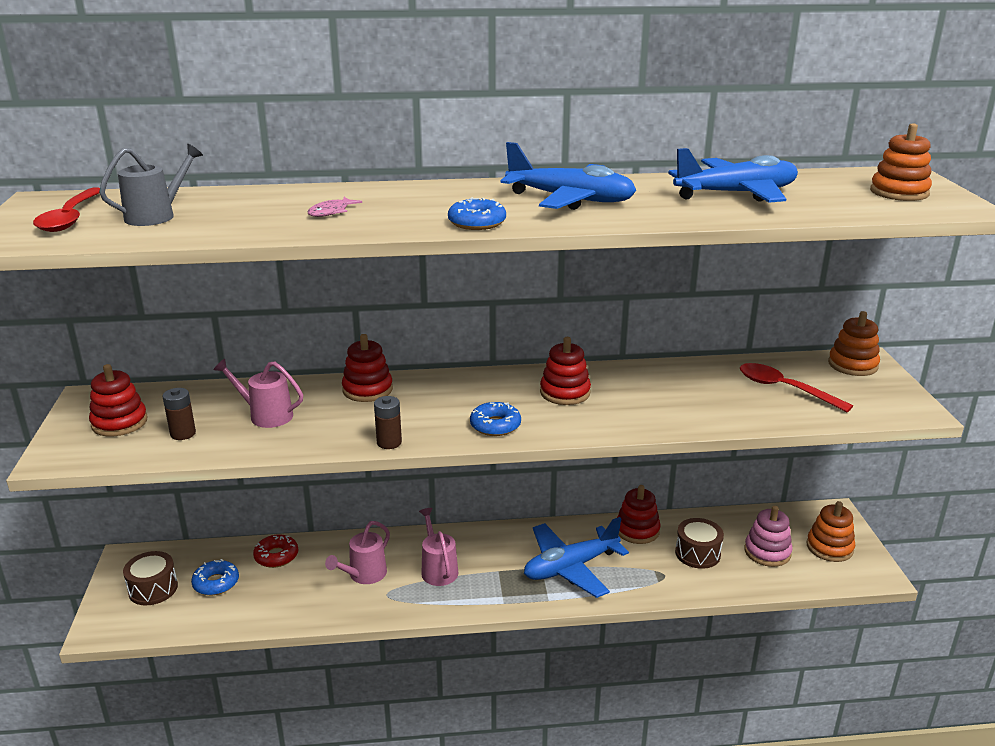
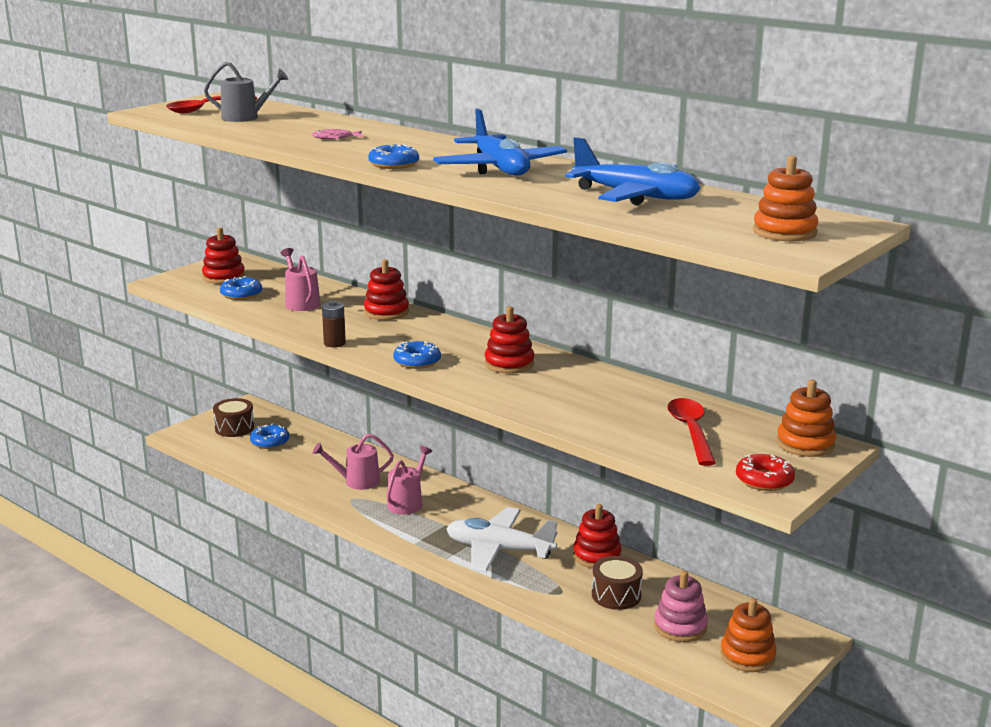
camera: 45 degrees right, 5 degrees down
(183, 434) = (241, 294): brown battery -> blue donut
(276, 556) = (325, 445): red donut -> red donut (764, 480)
(570, 567) = (499, 550): blue plane -> white plane

